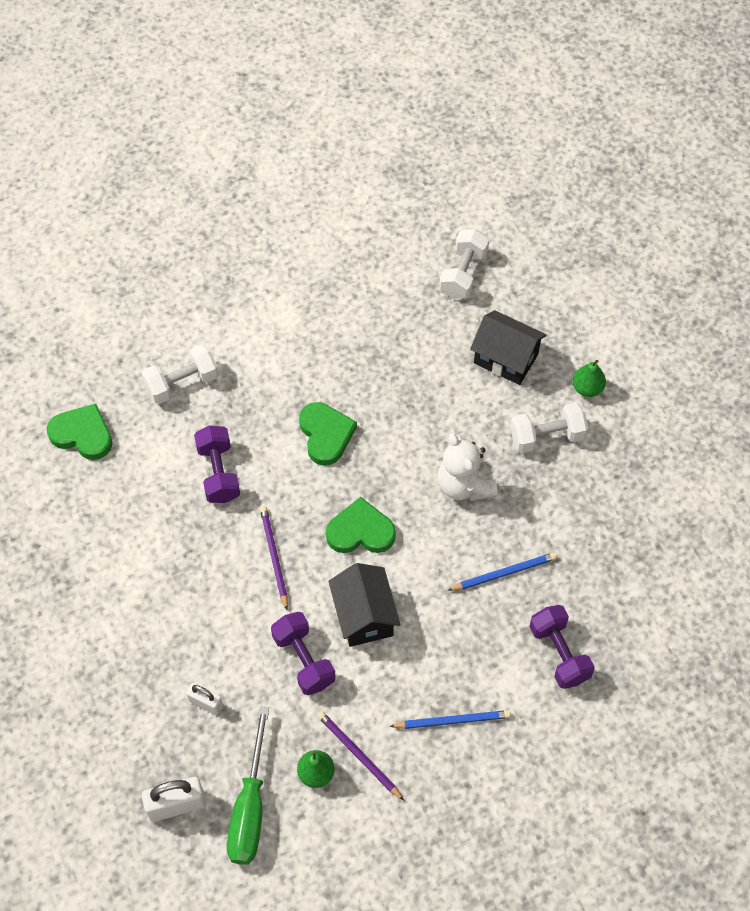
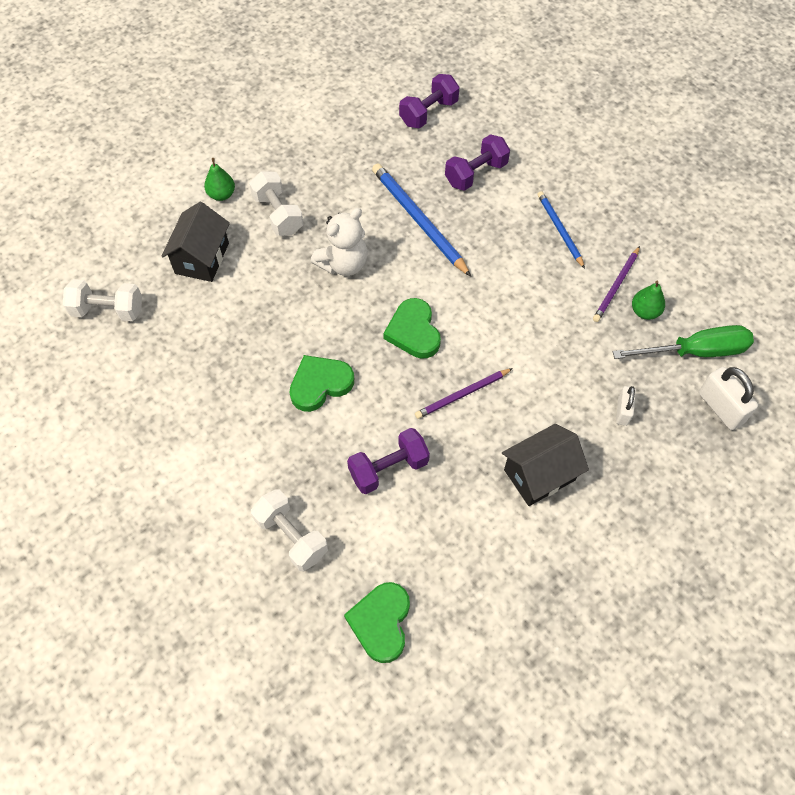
camera: 105 degrees left, 0 degrees up
(303, 660) = (552, 345): purple dumbbell -> purple dumbbell (428, 113)
(364, 616) = (493, 310): black house -> black house (539, 475)
(503, 573) = (419, 221): blue pencil -> blue pencil, size x1.65

